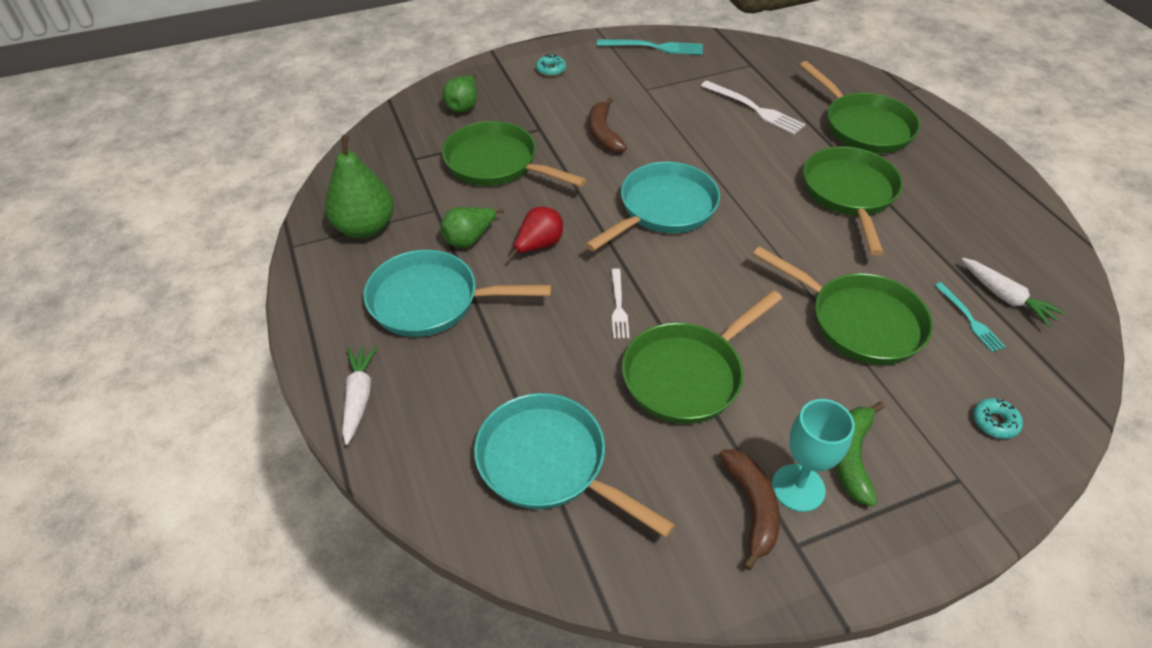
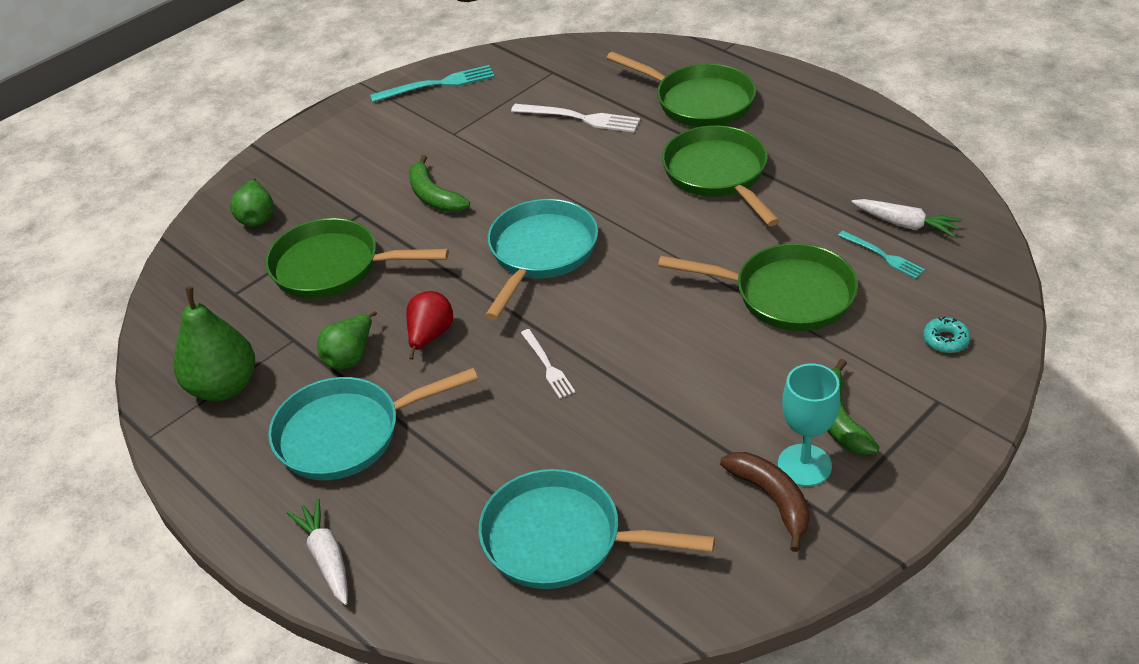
camera: 20 degrees left, 5 degrees down
(551, 70) = (335, 145): turquoise donut -> none
(603, 133) = (433, 196): brown banana -> green banana
(687, 374) = (651, 405): green pan -> none

